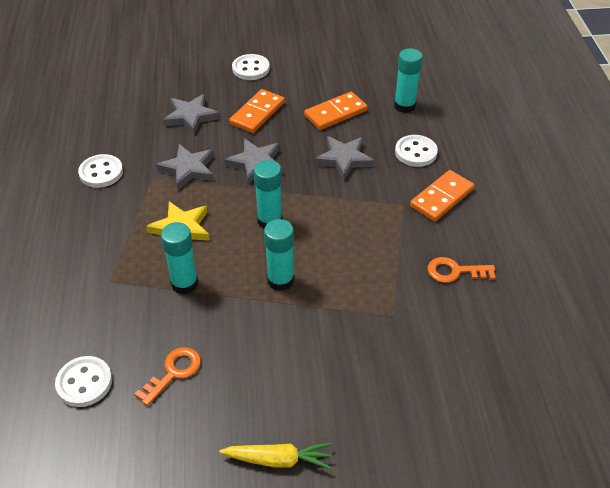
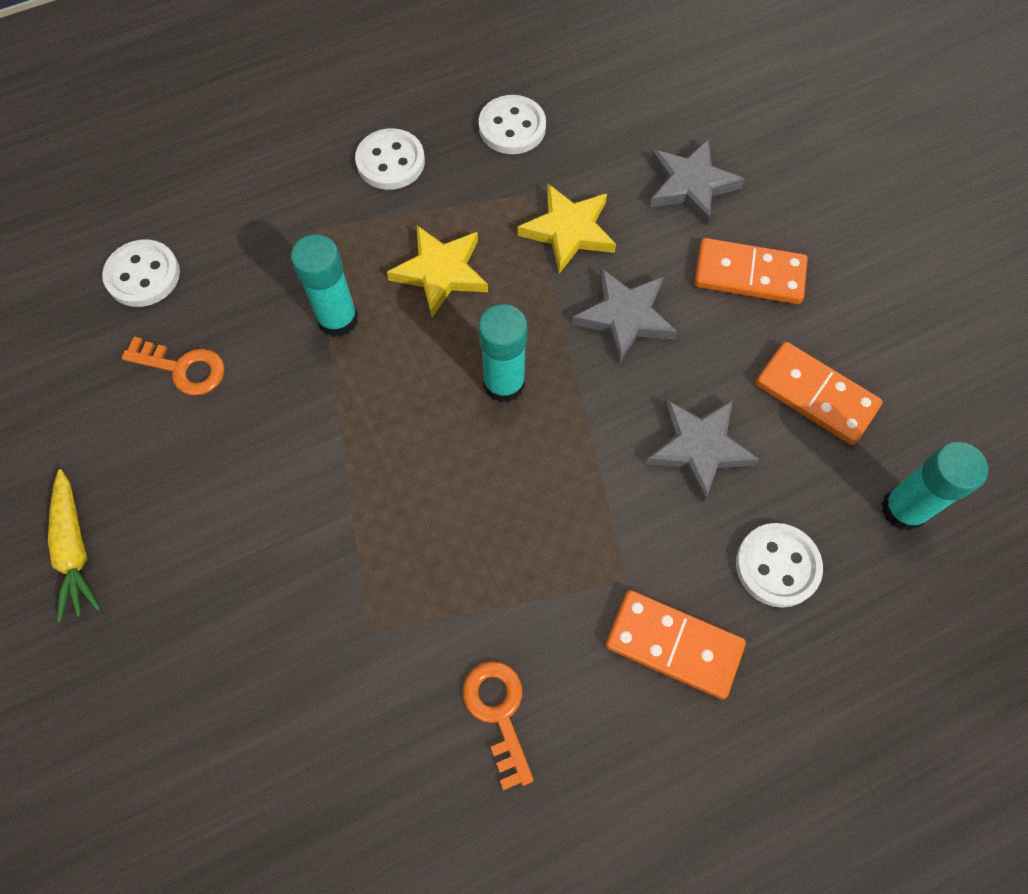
camera: 70 degrees right, 20 degrees up
(188, 169) = (568, 231): grey star -> yellow star
(251, 69) = (863, 221): white button -> white button (390, 161)
(280, 280) = (386, 442): turquoise glue stick -> none

